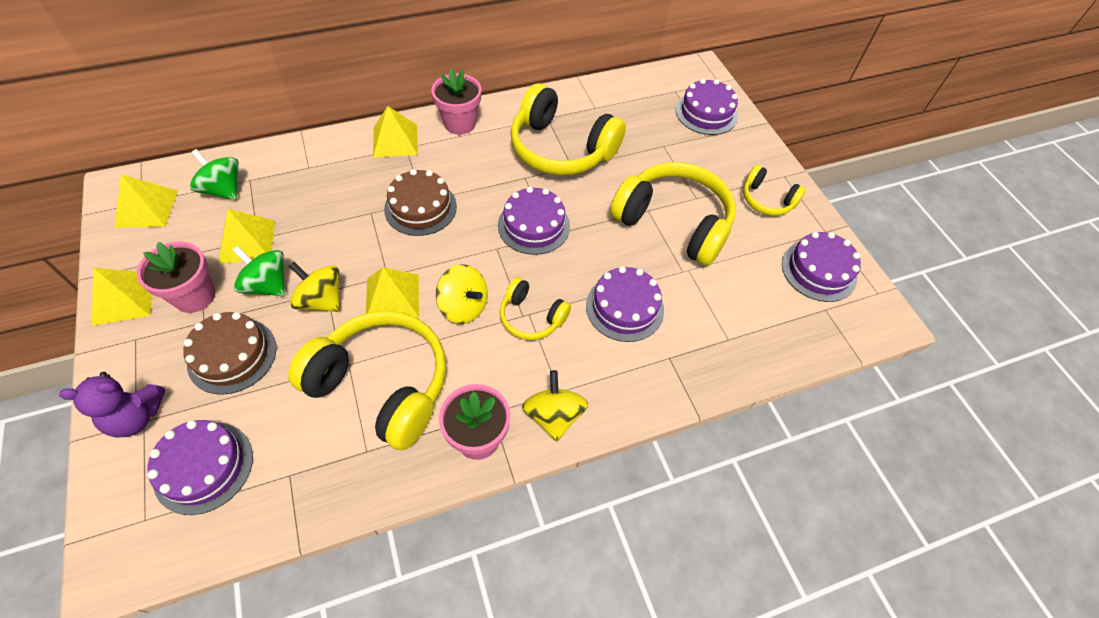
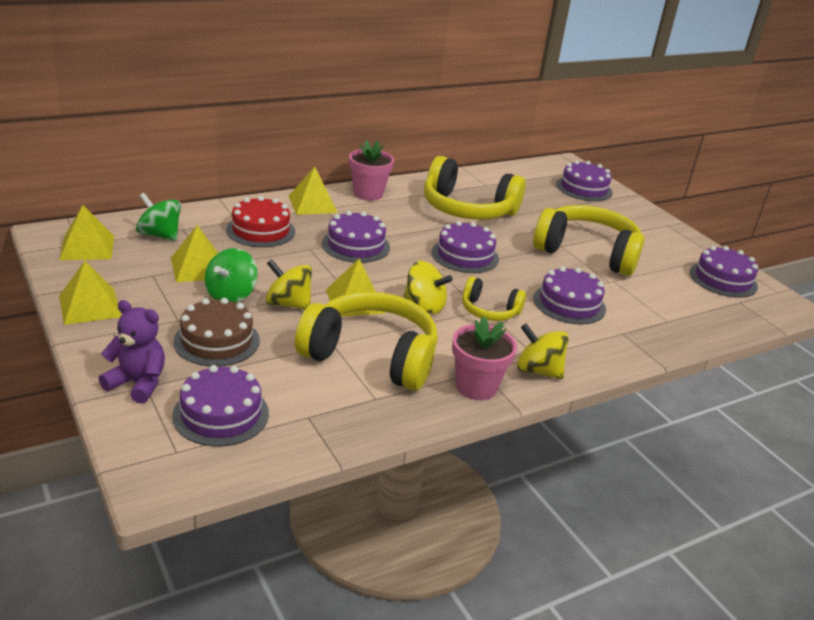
camera: 10 degrees left, 25 degrees down
(136, 417) = (137, 383): purple teddy bear -> purple teddy bear turned 135 degrees counterclockwise
(195, 296) = (162, 303): pink flower pot -> none
(267, 285) = (231, 295): green spinning top -> green spinning top turned 90 degrees counterclockwise
(328, 183) = (260, 230): none -> red cake
(420, 207) = (355, 245): brown cake -> purple cake
(553, 416) = (538, 371): yellow spinning top -> yellow spinning top turned 45 degrees counterclockwise
(767, 200) = (660, 239): yellow headphones -> none

